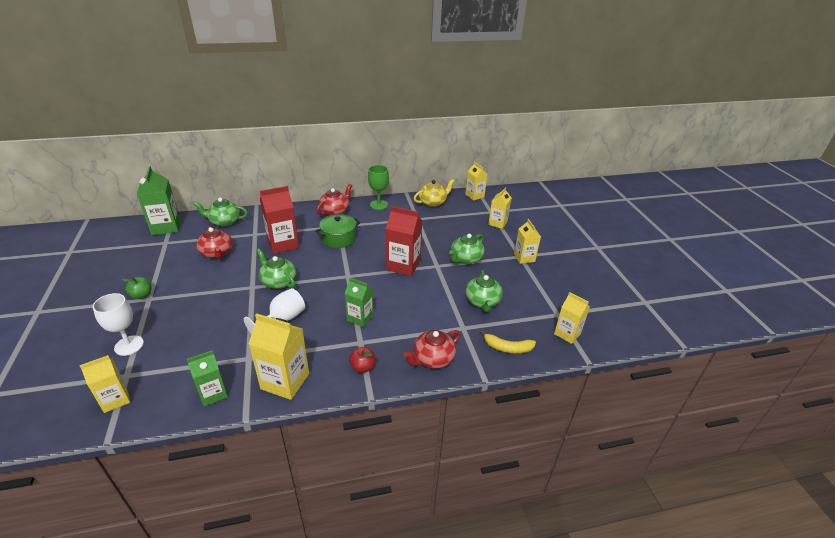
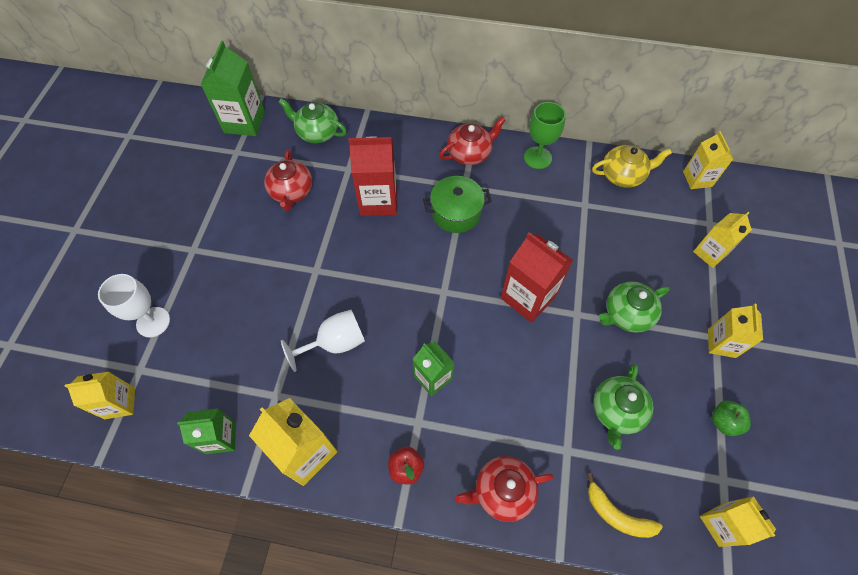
camera: 25 degrees right, 25 degrees up
(142, 295) = (187, 241): green apple -> green apple (723, 422)
(278, 281) = (351, 271): green teapot -> none

